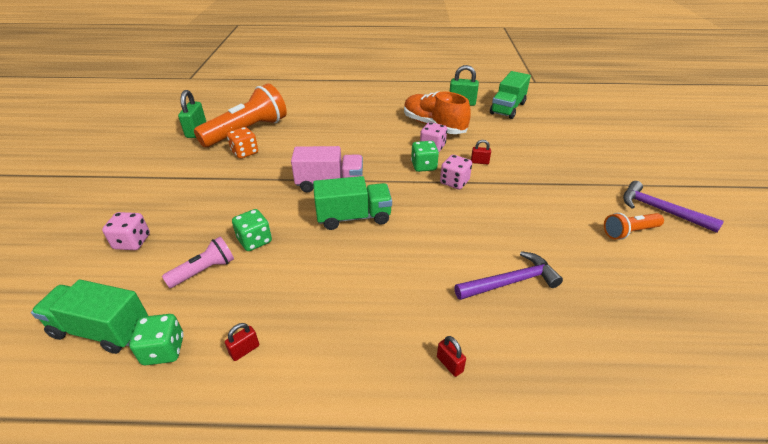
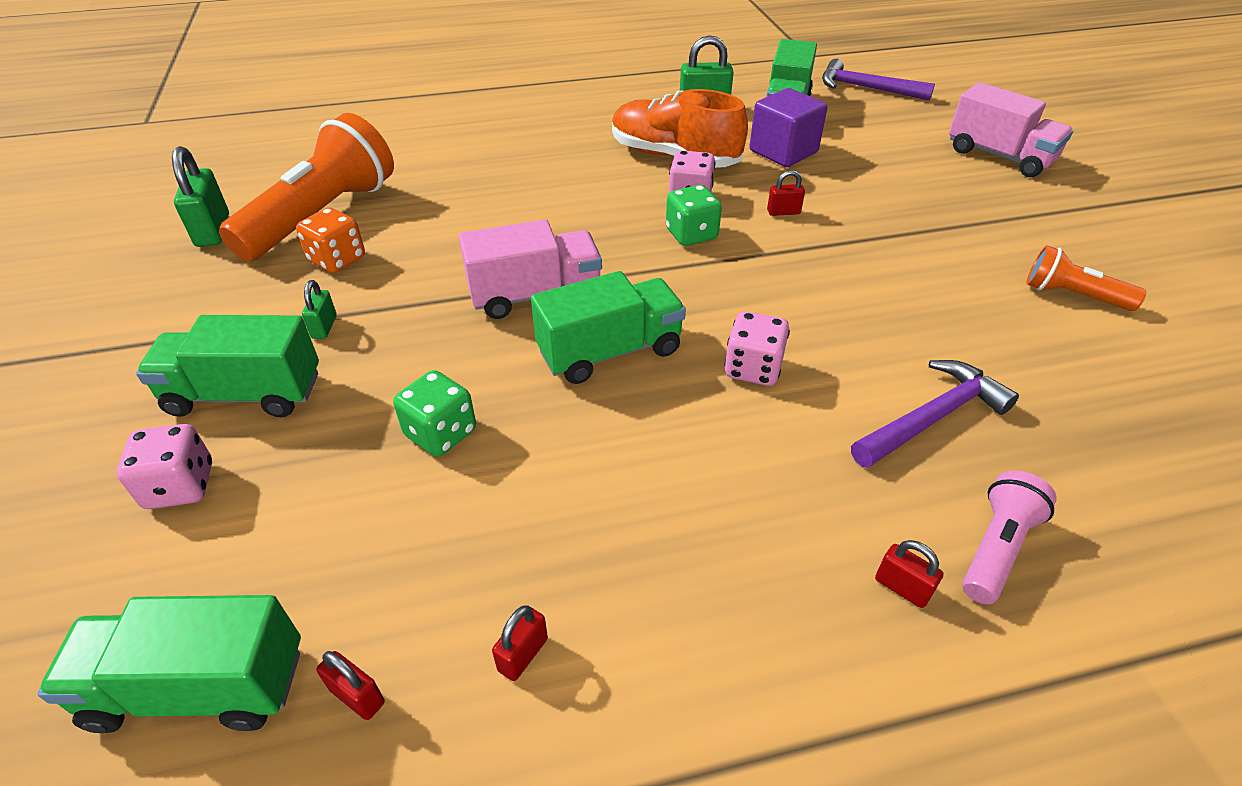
camera: 15 degrees left, 5 degrees up
(164, 350) = (357, 696): green dice -> red padlock
(177, 207) = (245, 394): none -> green truck
(204, 271) = (366, 514): pink flashlight -> pink flashlight (996, 548)
(225, 182) = (324, 327): none -> green padlock
(454, 182) = (758, 255): pink dice -> pink dice (753, 368)
(495, 131) = (783, 151): none -> purple cube
(622, 149) = (999, 156): none -> pink truck
(629, 232) = (1072, 295): orange flashlight -> orange flashlight turned 60 degrees clockwise
(660, 210) = (1100, 250): purple hammer -> purple hammer (866, 88)

